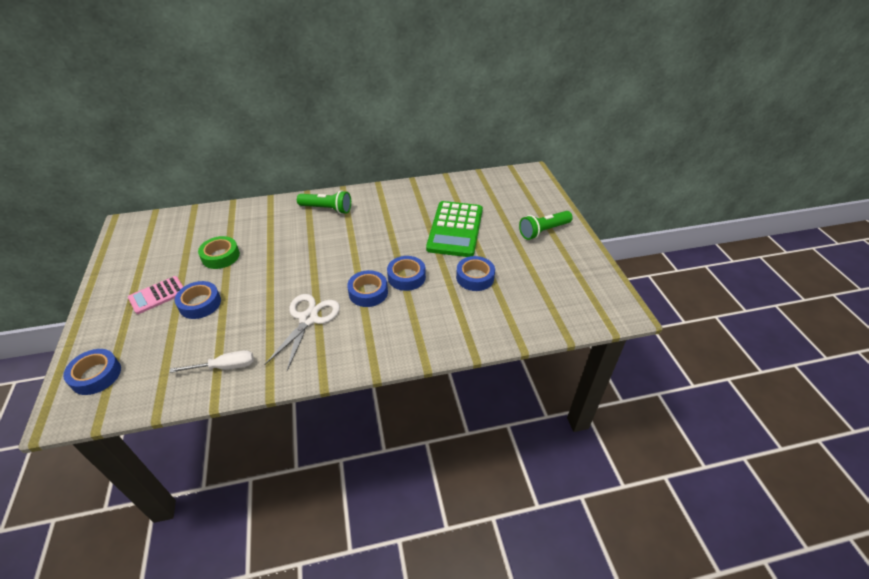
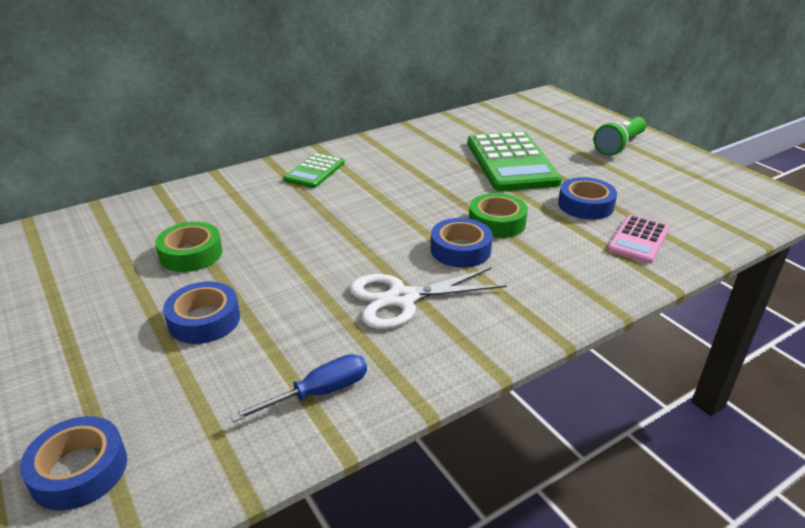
camera: 20 degrees left, 10 degrees down
(157, 295) = (116, 326): pink calculator -> pink calculator (638, 240)
(225, 367) = (318, 393): white screwdriver -> blue screwdriver
(309, 319) = (401, 299): white scissors -> white scissors turned 105 degrees counterclockwise
(327, 209) = (314, 171): green flashlight -> green calculator
(406, 277) = (497, 222): blue tape -> green tape

